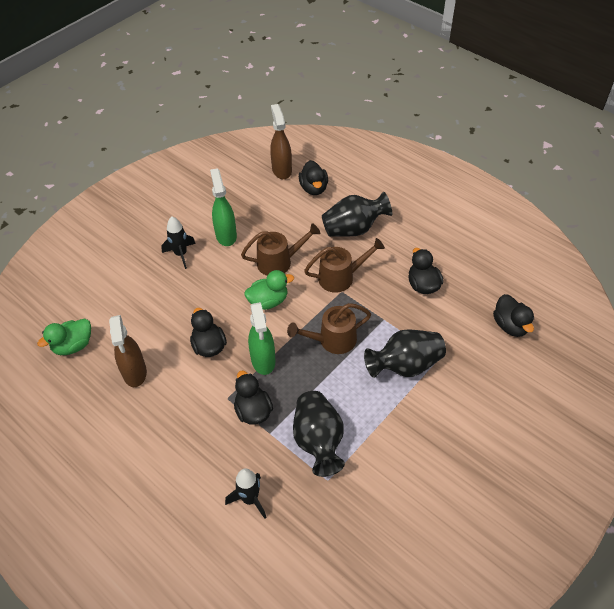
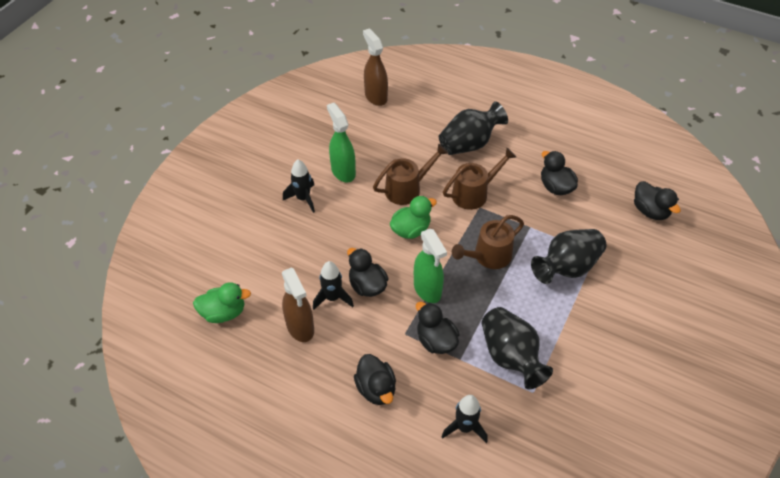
camera: 15 degrees left, 0 degrees up
(73, 346) = (224, 312): green duck -> green duck turned 135 degrees counterclockwise
(173, 351) = (332, 298): none -> black rocket
(314, 188) = (415, 110): black duck -> black duck (376, 389)

